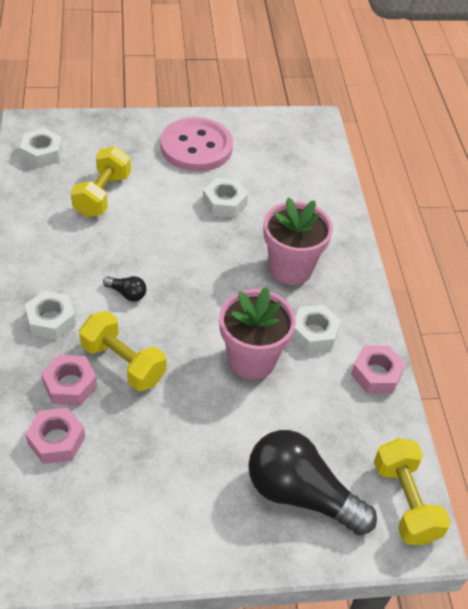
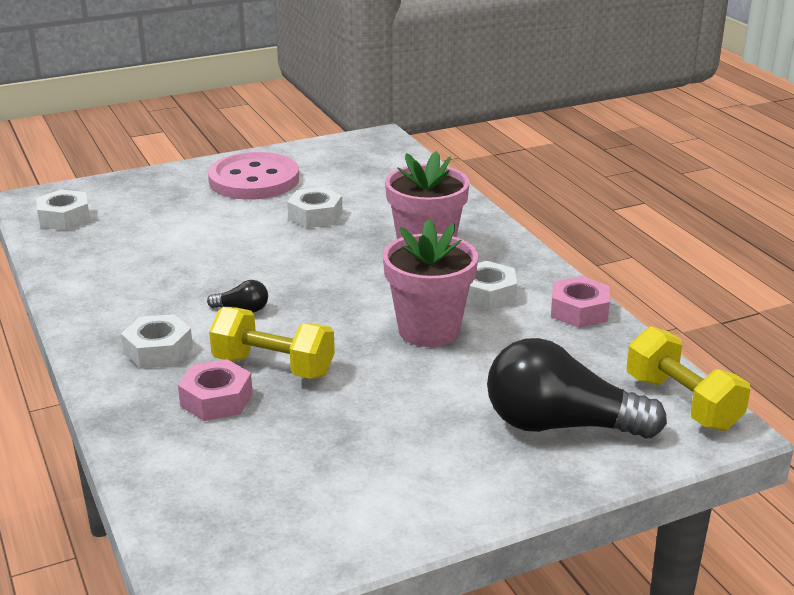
camera: 15 degrees left, 20 degrees down
(56, 440) = (228, 451): pink nut -> none
(102, 195) = (162, 237): yellow dumbbell -> none

